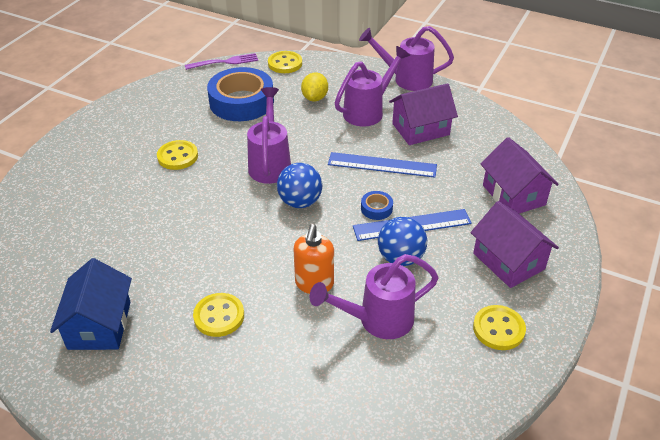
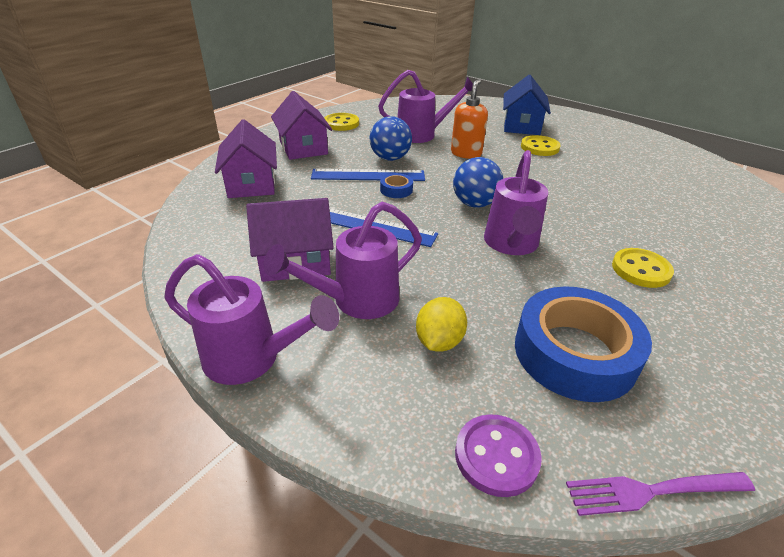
camera: 170 degrees left, 5 degrees down
(99, 325) = (630, 153): blue house -> blue house (521, 126)
(285, 63) = (496, 456): yellow button -> purple button

